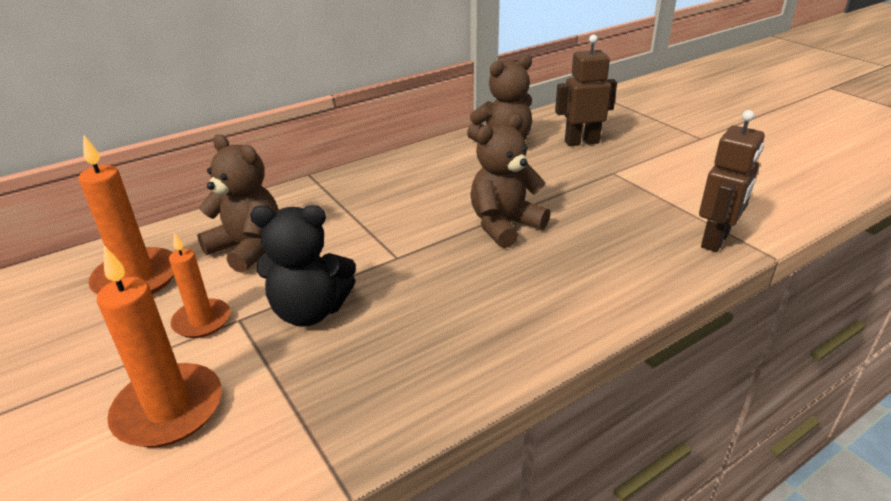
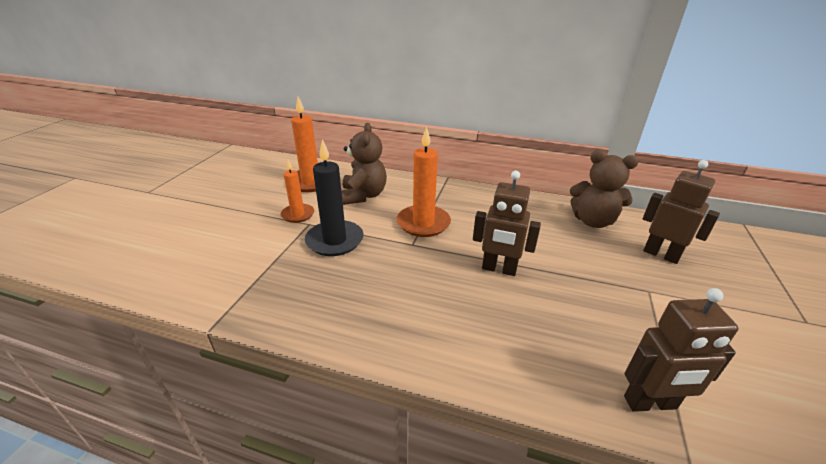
camera: 50 degrees right, 0 degrees up
(169, 409) = (233, 240): orange candle -> orange candle (423, 223)
(310, 311) = (335, 240): black teddy bear -> black candle
(504, 225) = (499, 269): brown teddy bear -> brown robot

